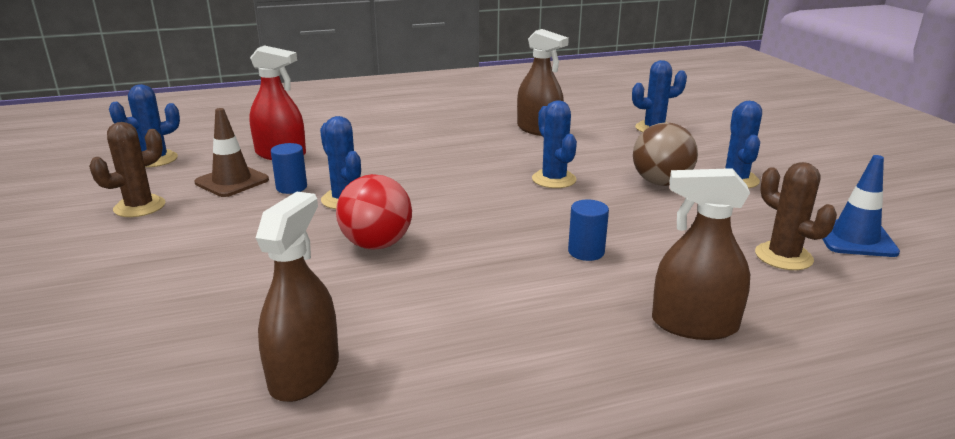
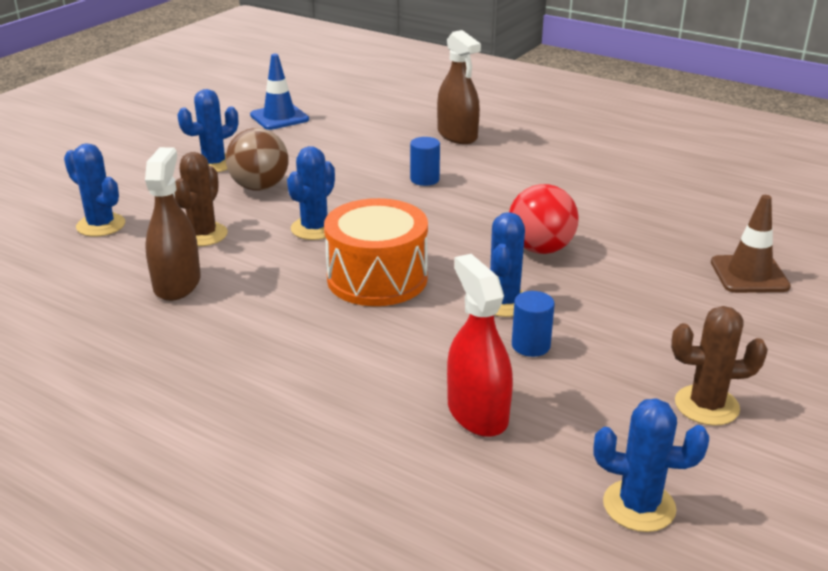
camera: 130 degrees left, 5 degrees up
(232, 181) = (579, 392): brown traffic cone -> brown traffic cone (749, 275)
(304, 373) = (676, 203): brown spray bottle -> none
(448, 175) = (377, 278): none -> orange drum
(783, 256) = (337, 130): brown cactus -> brown cactus (203, 235)

